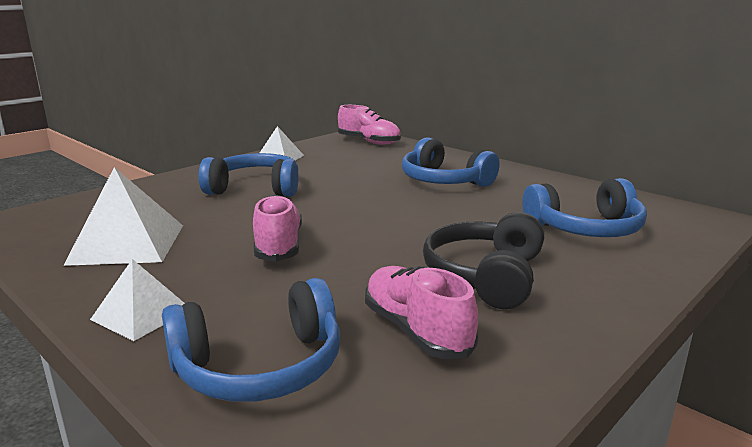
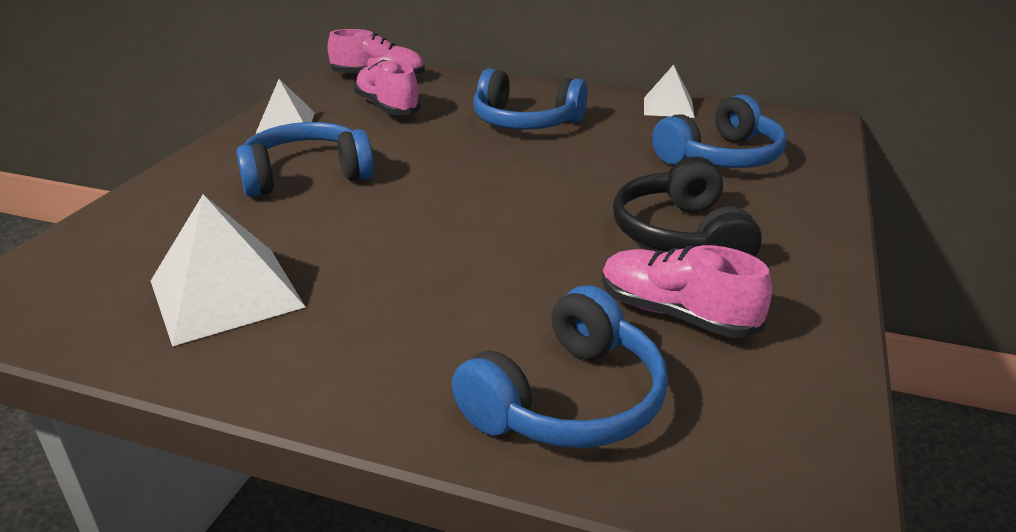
camera: 25 degrees left, 10 degrees up
(142, 314) = (364, 380): white pyramid -> white pyramid (668, 107)
(278, 246) = (427, 250): pink shoe -> pink shoe (387, 107)

